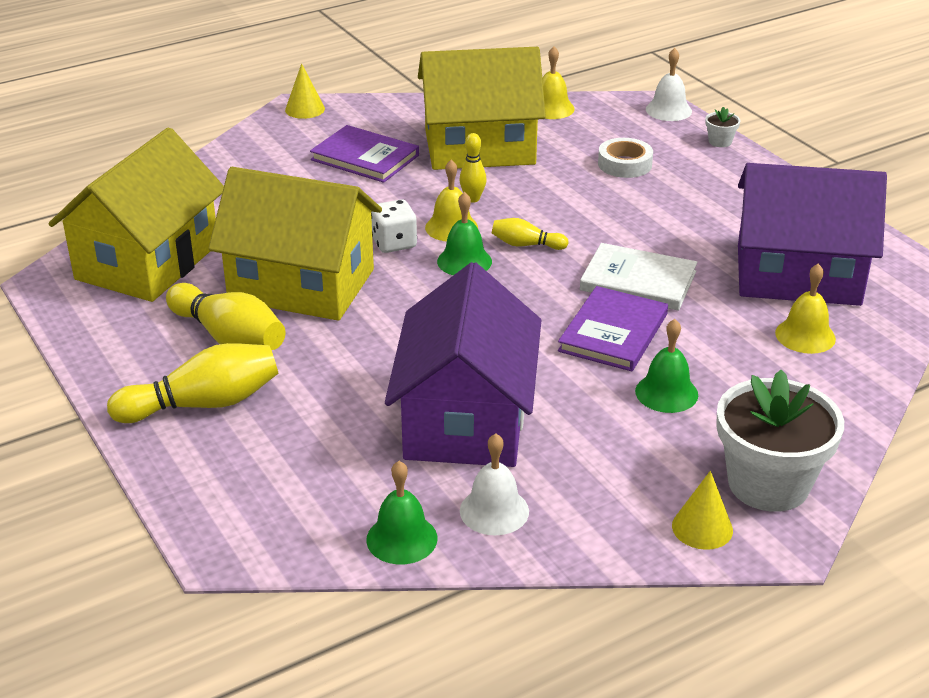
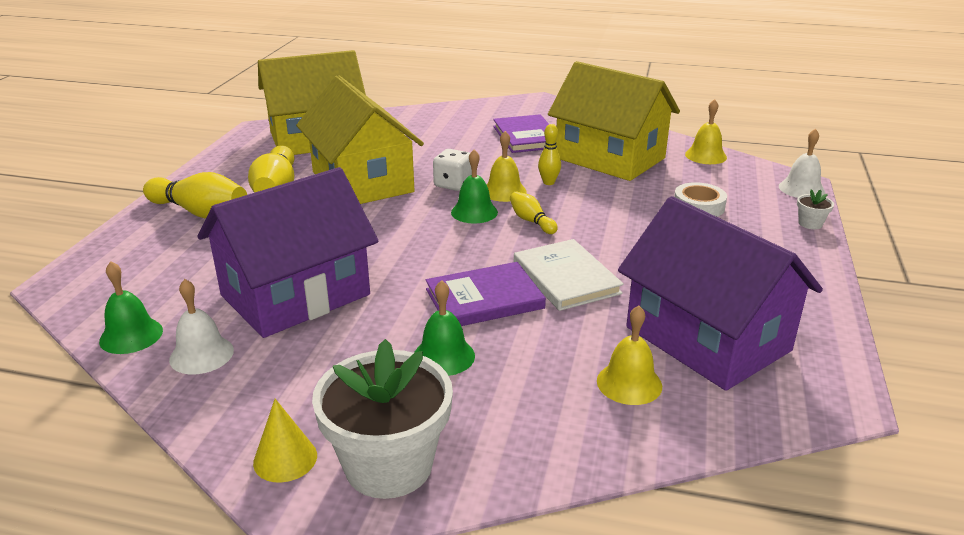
camera: 45 degrees right, 5 degrees down
(305, 109) = (541, 102): yellow cone -> none

